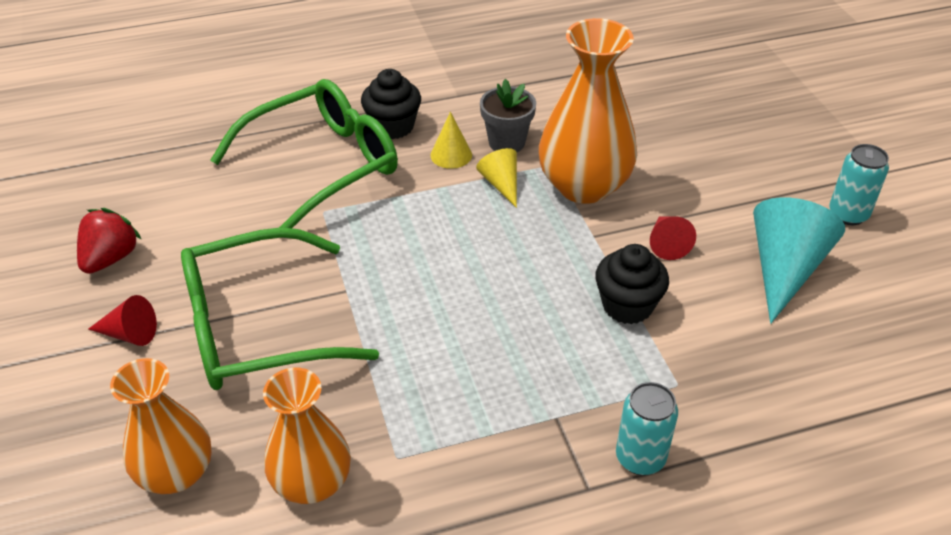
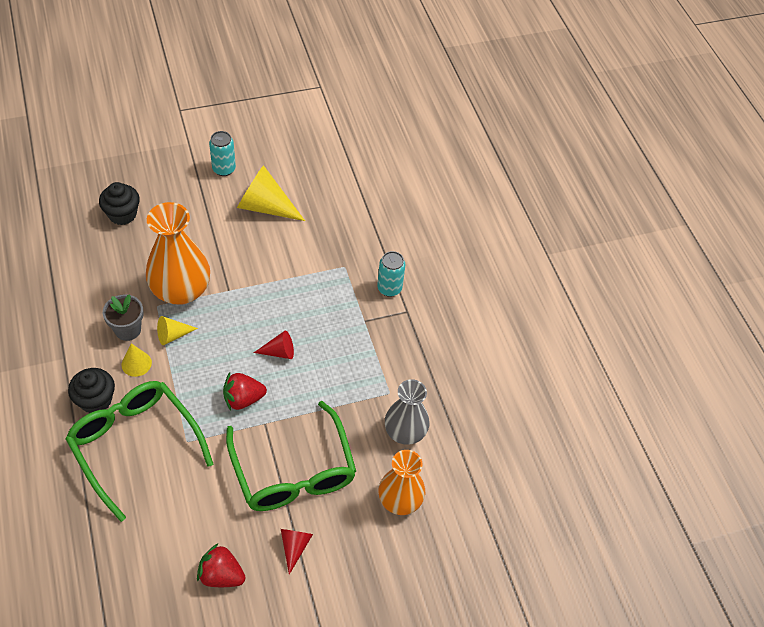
camera: 95 degrees left, 10 degrees up
(312, 482) = (405, 432): orange vase -> grey vase
(390, 264) = (243, 399): none -> red strawberry
(627, 305) = (288, 281): black cupcake -> black cupcake (122, 214)
(666, 244) = (239, 255): red cone -> red cone (279, 352)
(784, 269) = (265, 206): turquoise cone -> yellow cone

